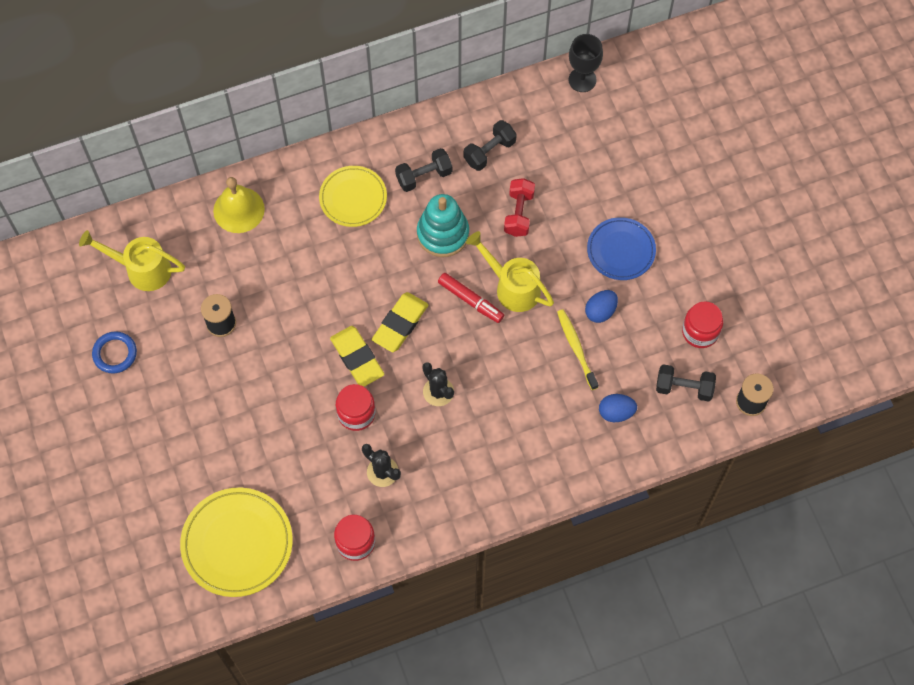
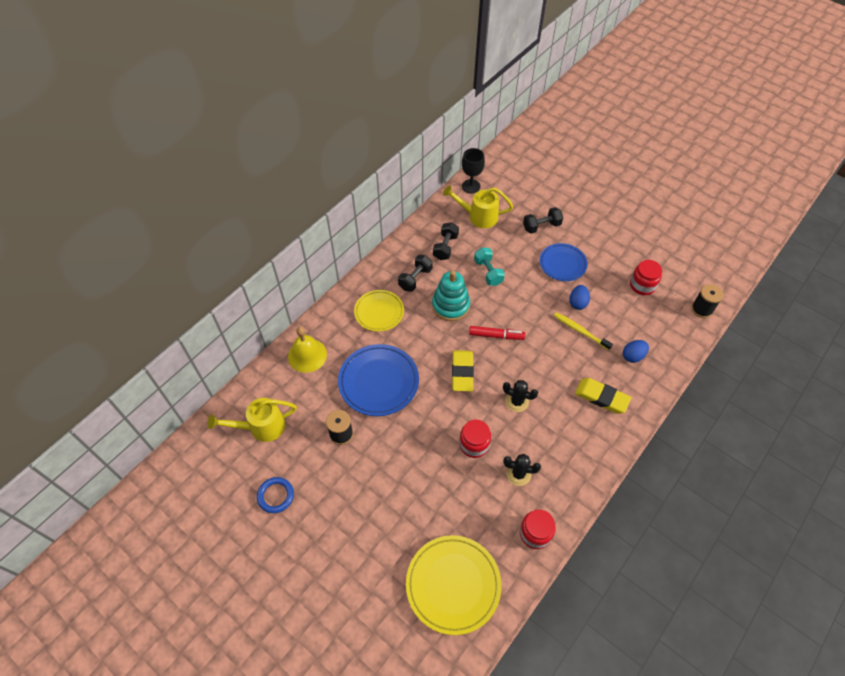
camera: 30 degrees left, 10 degrees down
(298, 284) = (378, 382): none -> blue plate
(357, 358) = (449, 408): yellow eraser -> yellow eraser (602, 397)
(512, 287) = (515, 315): yellow watering can -> yellow watering can (478, 216)
(519, 213) = (488, 272): red dumbbell -> turquoise dumbbell
(684, 388) = (659, 321): black dumbbell -> black dumbbell (541, 226)

